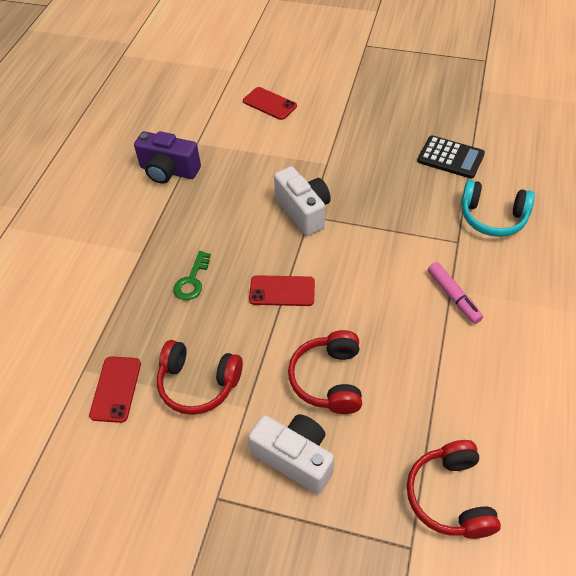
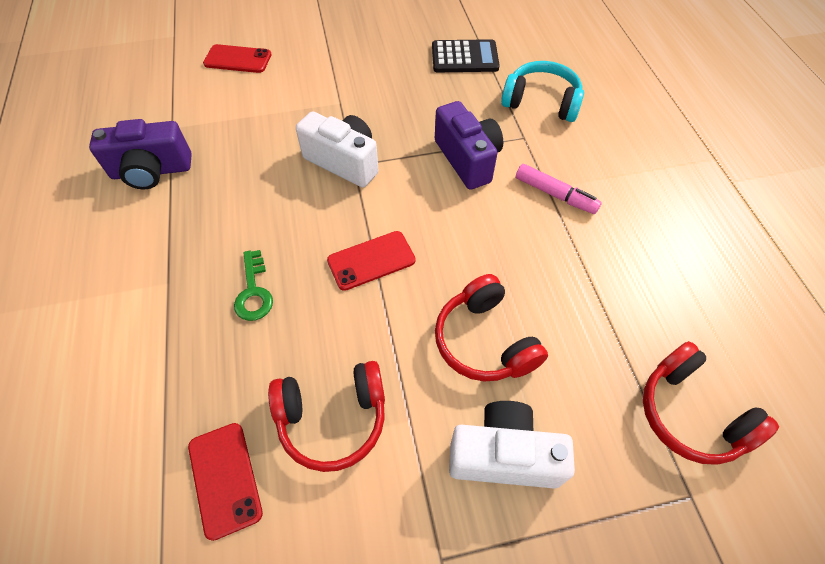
camera: 30 degrees left, 5 degrees up
(399, 243) = (467, 159): none -> purple camera
(492, 217) = (541, 102): turquoise headphones -> turquoise headphones turned 150 degrees counterclockwise

